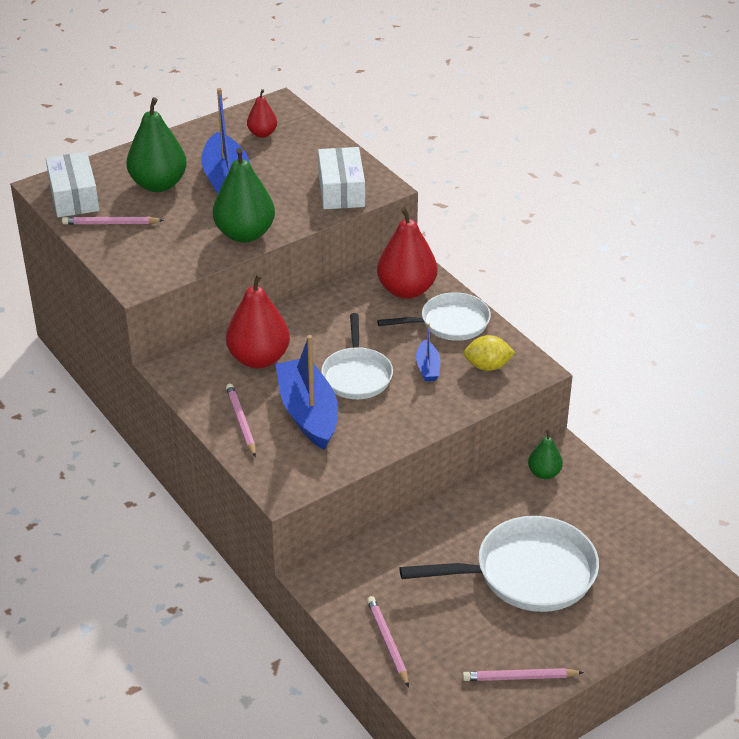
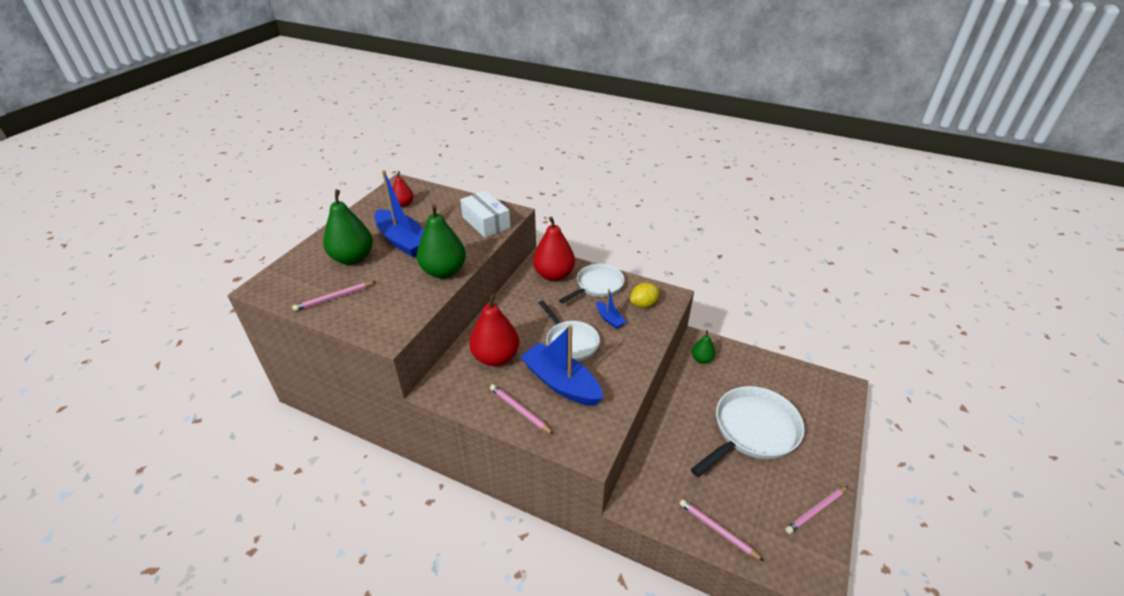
camera: 30 degrees left, 0 degrees up
(74, 196) = (290, 288): white box -> none

